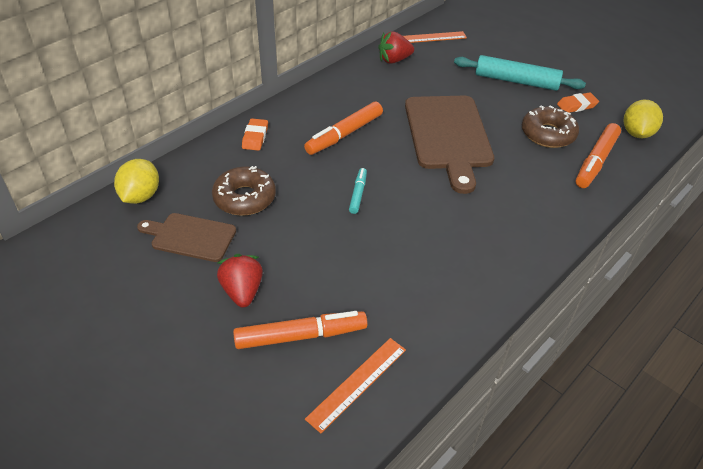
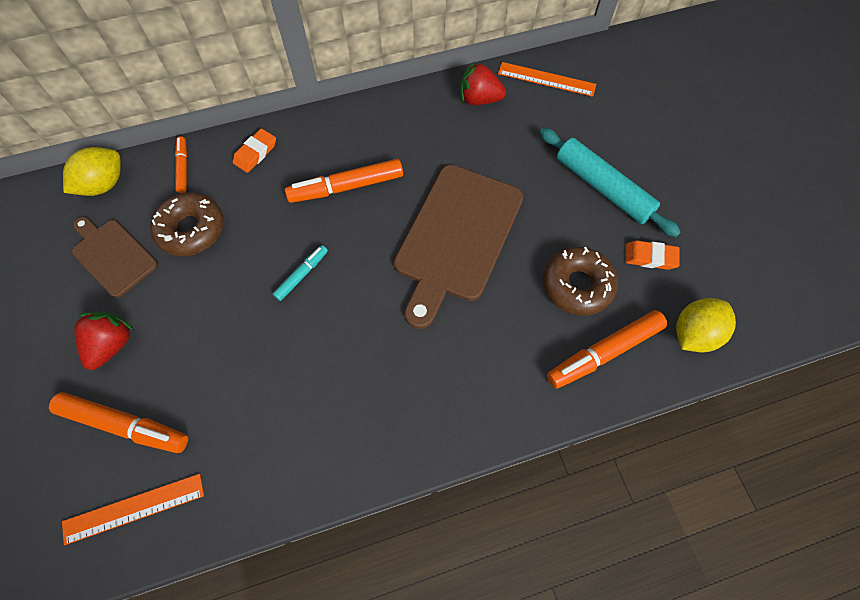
camera: 30 degrees right, 20 degrees up
(202, 164) = (183, 168): none -> orange marker

